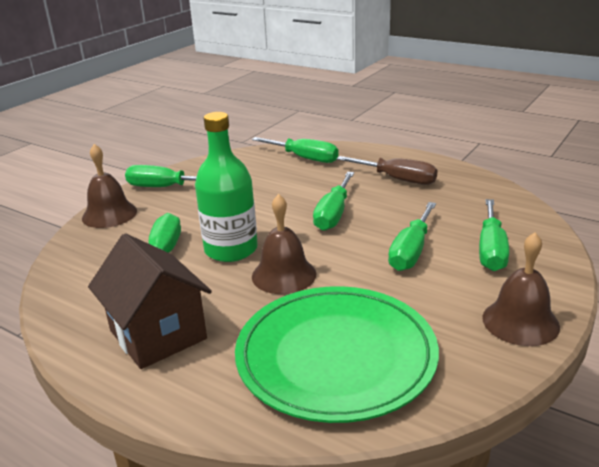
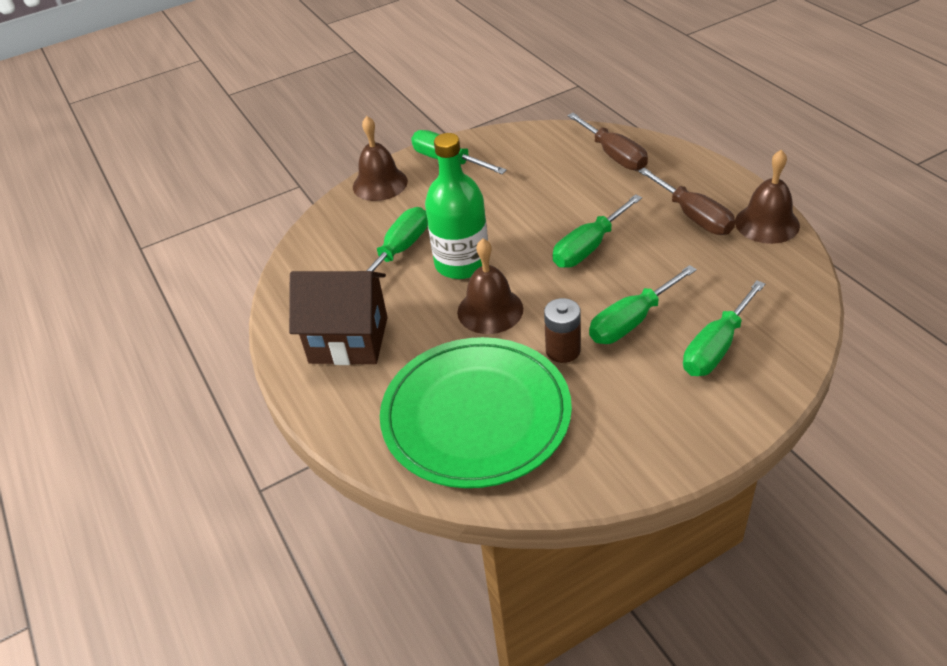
camera: 30 degrees right, 15 degrees up
(158, 334) = (348, 340): brown house -> brown house turned 75 degrees counterclockwise
(304, 158) = (614, 155): green screwdriver -> brown screwdriver
(373, 285) = (563, 350): none -> brown battery
(520, 322) = (671, 442): brown bell -> brown bell (767, 223)

